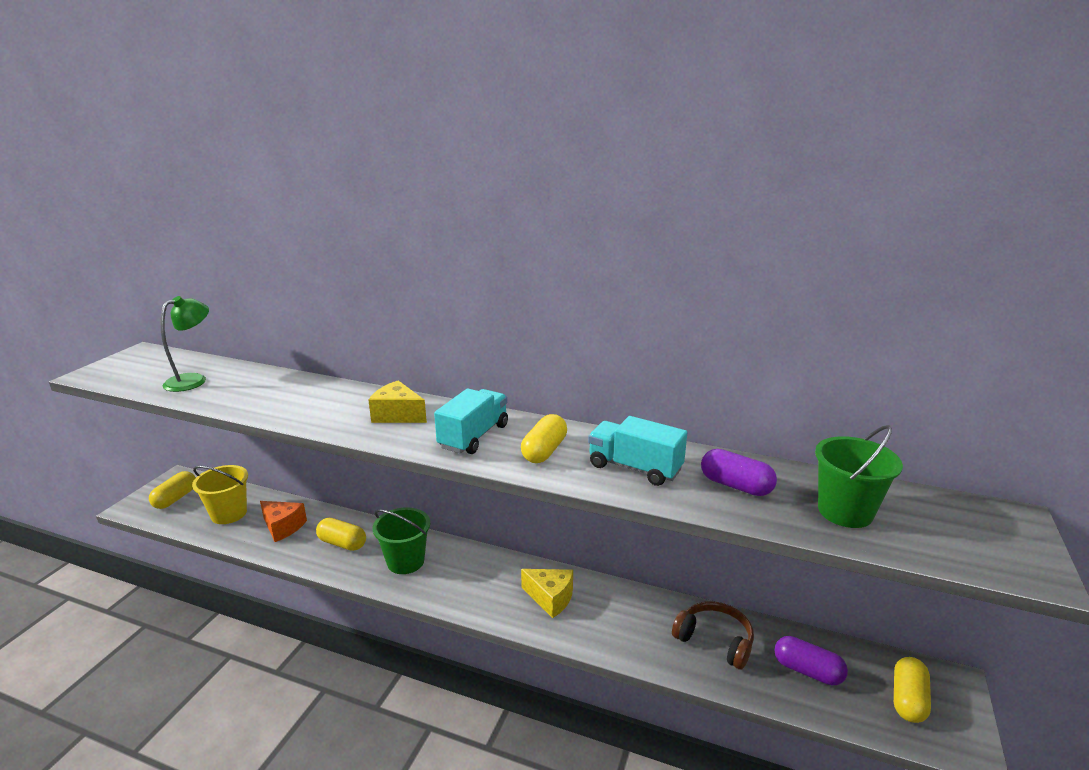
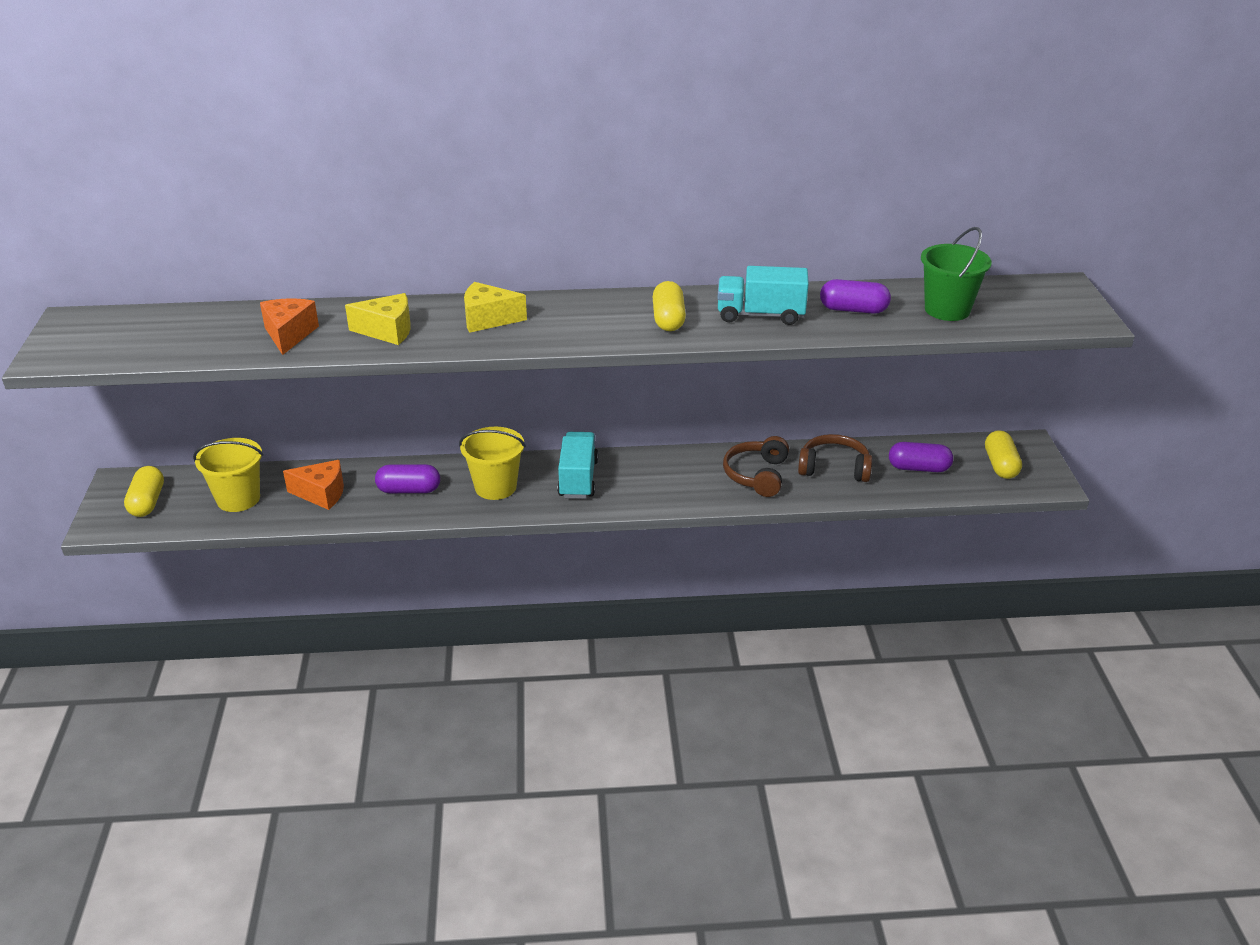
camera: 25 degrees left, 10 degrees up
(193, 380) = (198, 335): green lamp -> none
(248, 393) = (289, 334): none -> orange cheese
(342, 543) = (409, 490): yellow capsule -> purple capsule
(405, 561) = (495, 487): green bucket -> yellow bucket
(474, 436) = (589, 322): turquoise truck -> turquoise truck (578, 479)
(551, 598) = (668, 477): yellow cheese -> yellow cheese (388, 331)
(633, 623) = (757, 475): none -> brown headphones

